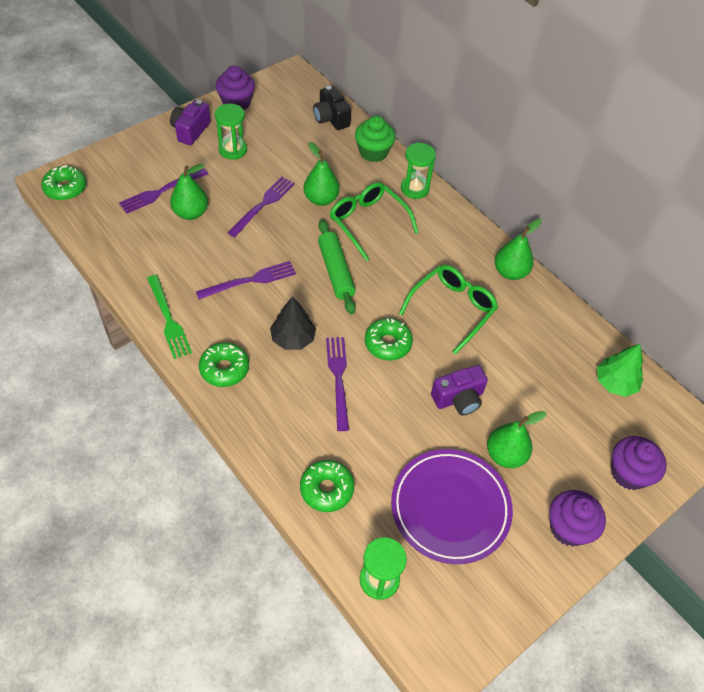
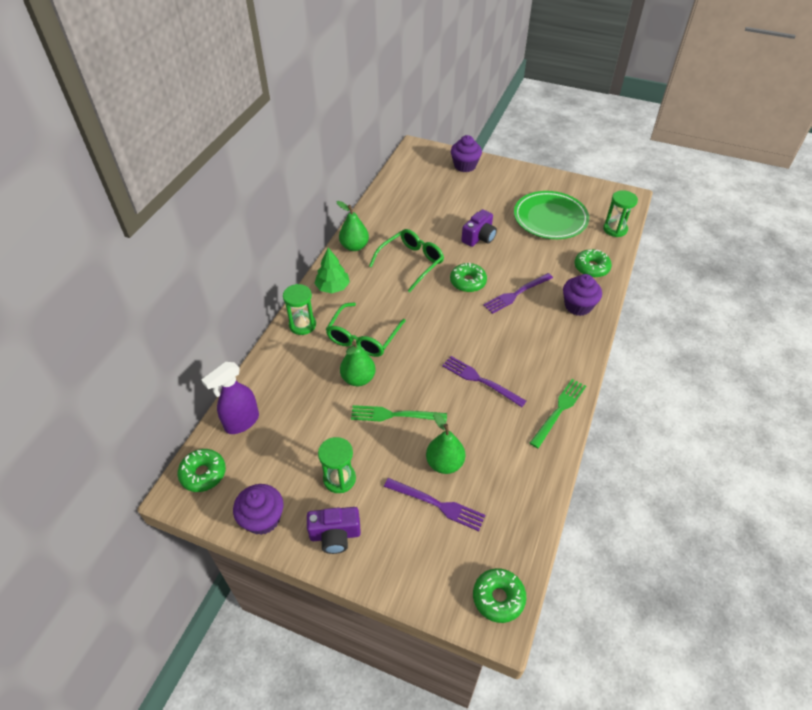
camera: 115 degrees left, 5 degrees down
(224, 369) = (565, 354): green donut -> green donut (203, 474)
(263, 205) = (394, 415): purple fork -> green fork
(293, 338) = (508, 330): black tree -> none
(331, 118) = (241, 422): black camera -> purple spray bottle
(336, 271) = (428, 334): green rolling pin -> none
(373, 152) = (273, 369): green cupcake -> none
(450, 507) = (550, 218): purple plate -> green plate
(452, 309) = (411, 262): green glasses -> green glasses turned 120 degrees clockwise
(458, 399) = (479, 237): purple camera -> purple camera turned 90 degrees clockwise
(505, 455) = (498, 209): green pear -> none
(568, 528) = (517, 177): purple cupcake -> purple cupcake (578, 306)
(615, 383) = (409, 182): green tree -> green tree (333, 287)

